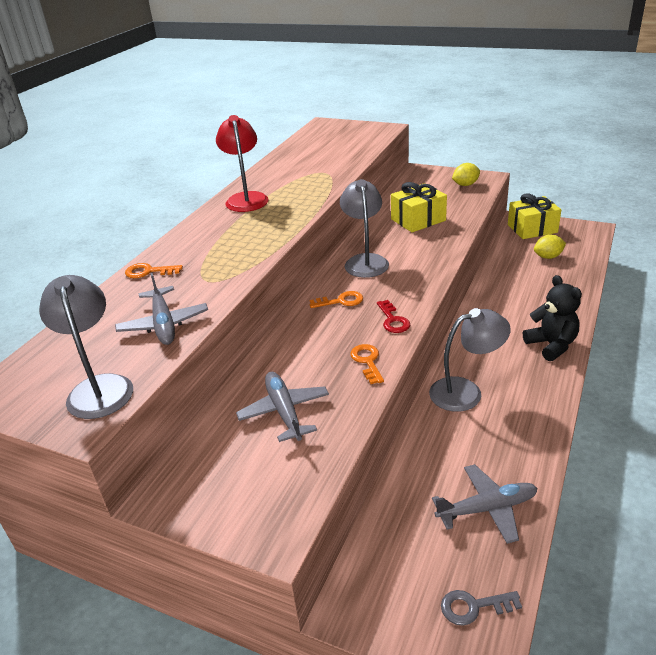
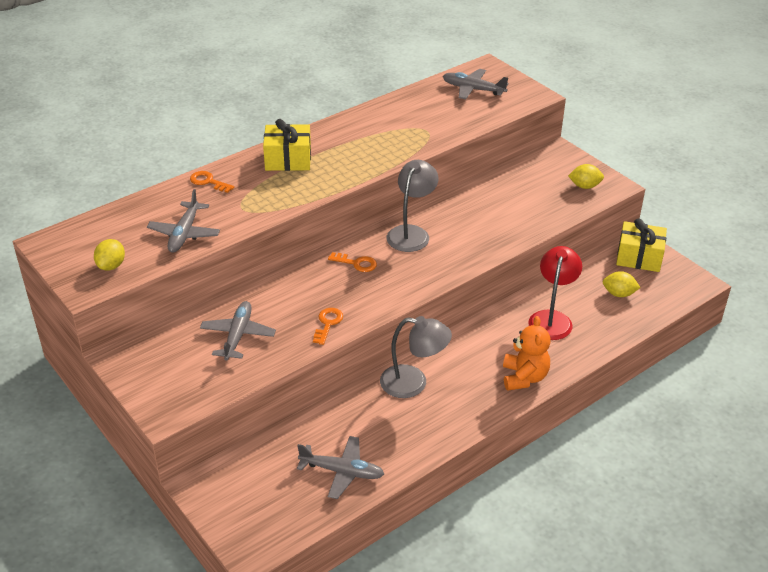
camera: 25 degrees right, 5 degrees up
(99, 387) = (111, 266): grey lamp -> yellow lemon
(246, 198) = (337, 135): red lamp -> red lamp (552, 318)
(330, 138) = (473, 89): none -> grey plane
(393, 320) = (379, 298): red key -> none
(418, 220) = (498, 209): yellow gift -> yellow gift (288, 159)
(474, 607) = (274, 523): grey key -> none
(551, 345) = (524, 377): black teddy bear -> orange teddy bear

